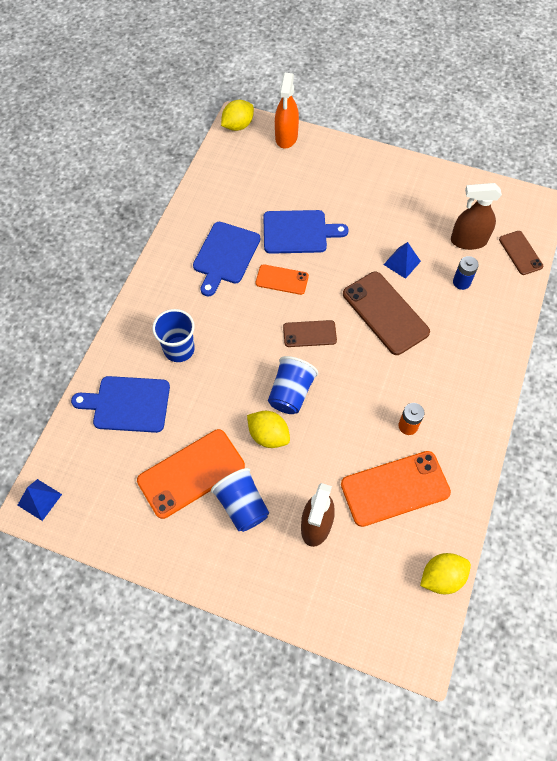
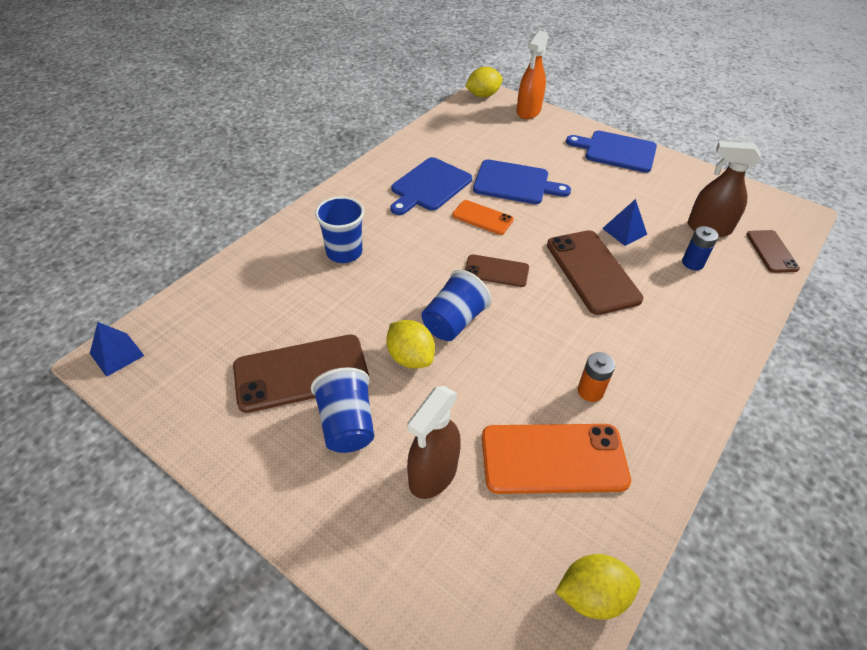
camera: 15 degrees right, 15 degrees down
(128, 404) = (264, 288): blue cutting board -> blue cutting board (616, 151)
(191, 473) = (301, 373): orange phone -> brown phone

